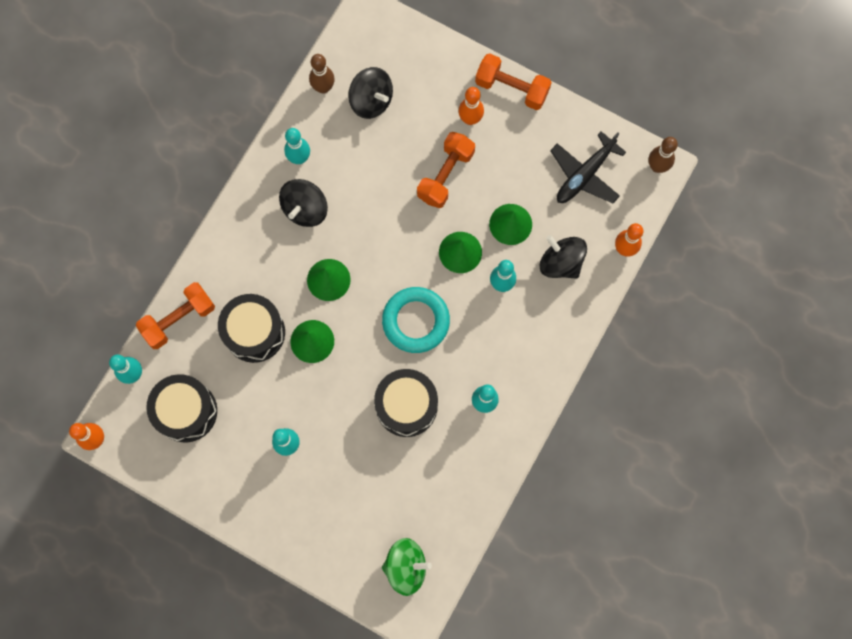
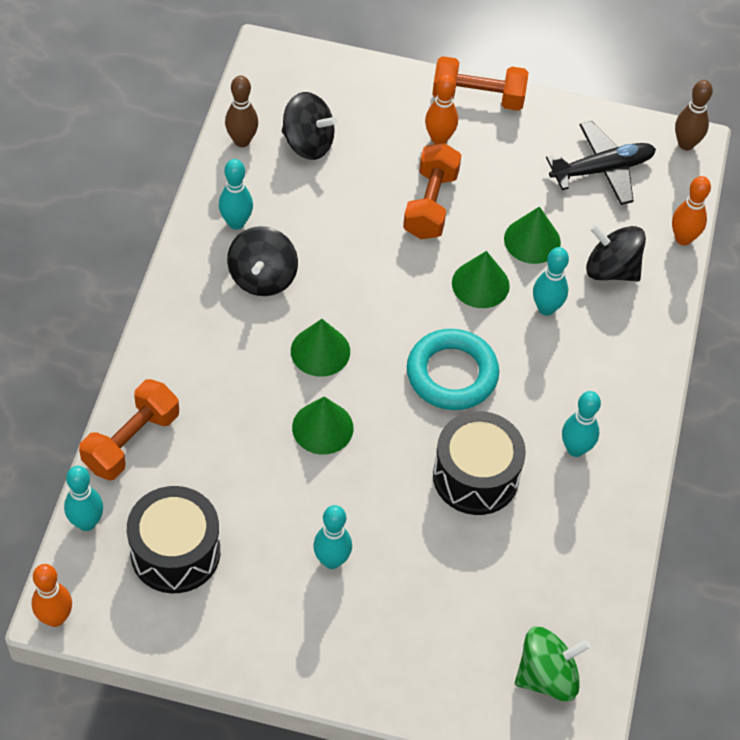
camera: 20 degrees left, 20 degrees down
(254, 332) = (241, 434): black drum -> none
(584, 175) = (602, 170): black plane -> black plane turned 135 degrees counterclockwise

